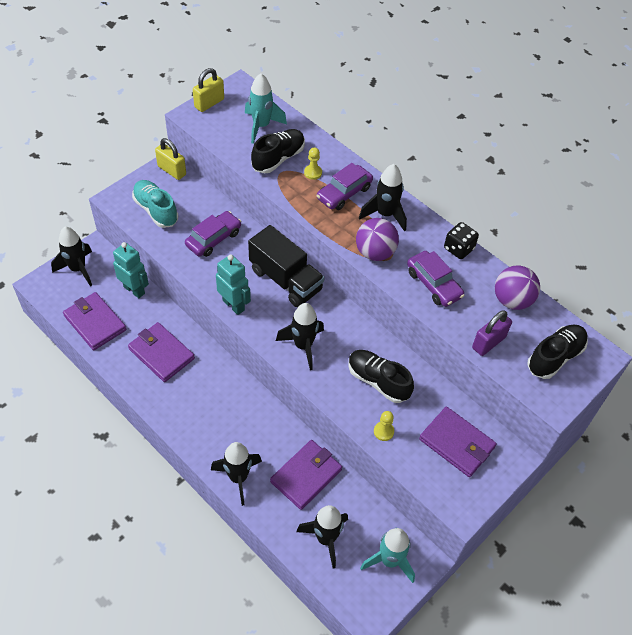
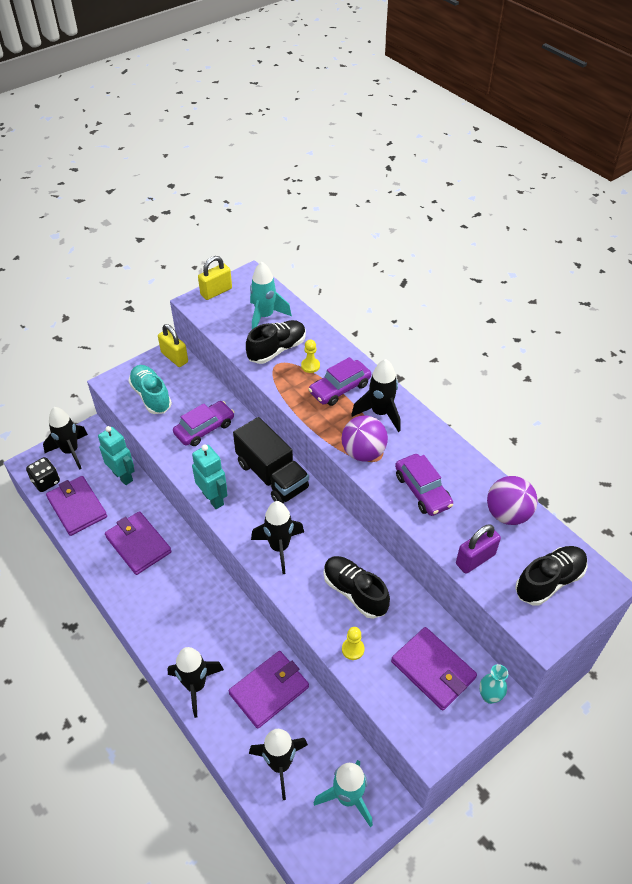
camera: 10 degrees right, 5 degrees down
(458, 249) = (455, 454): black dice -> black dice (46, 482)
(508, 461) = (489, 696): none -> turquoise vase

